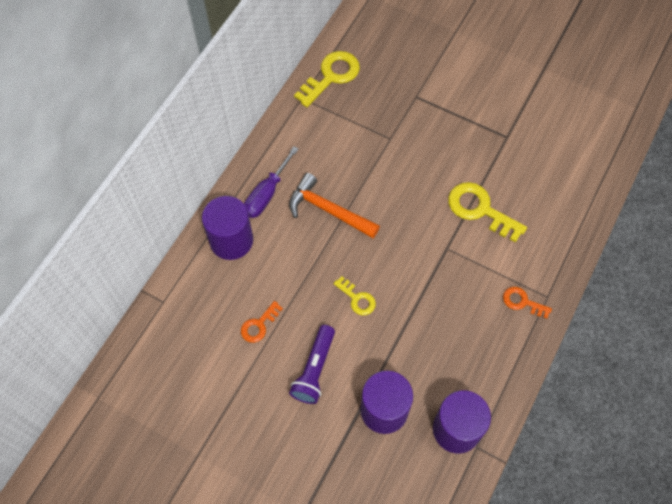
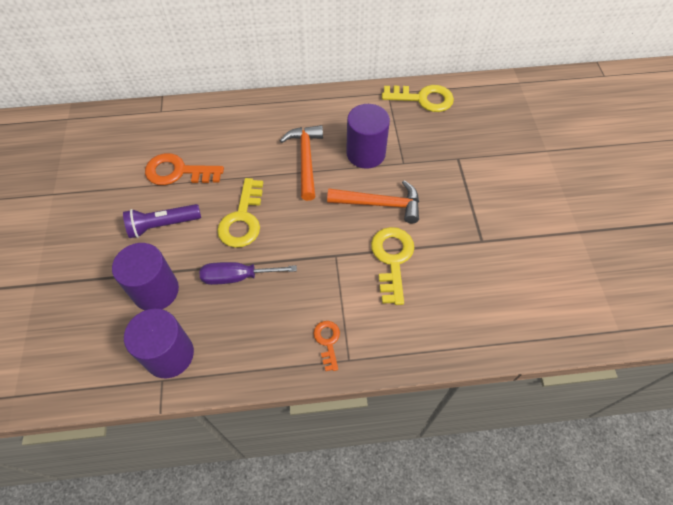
camera: 55 degrees right, 5 degrees down
(231, 240) = (235, 119): purple cylinder -> purple cylinder (366, 153)
(259, 325) = (178, 172): orange key -> orange key, size x1.79
(266, 194) = (289, 118): purple screwdriver -> purple screwdriver (237, 277)
(357, 298) = (243, 219): yellow key -> yellow key, size x1.79
(420, 183) = (380, 204): none -> orange hammer

